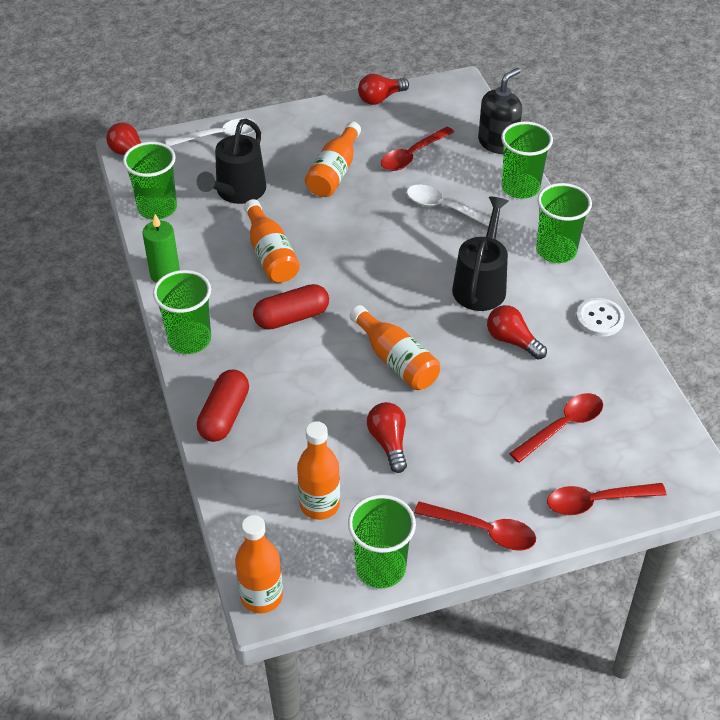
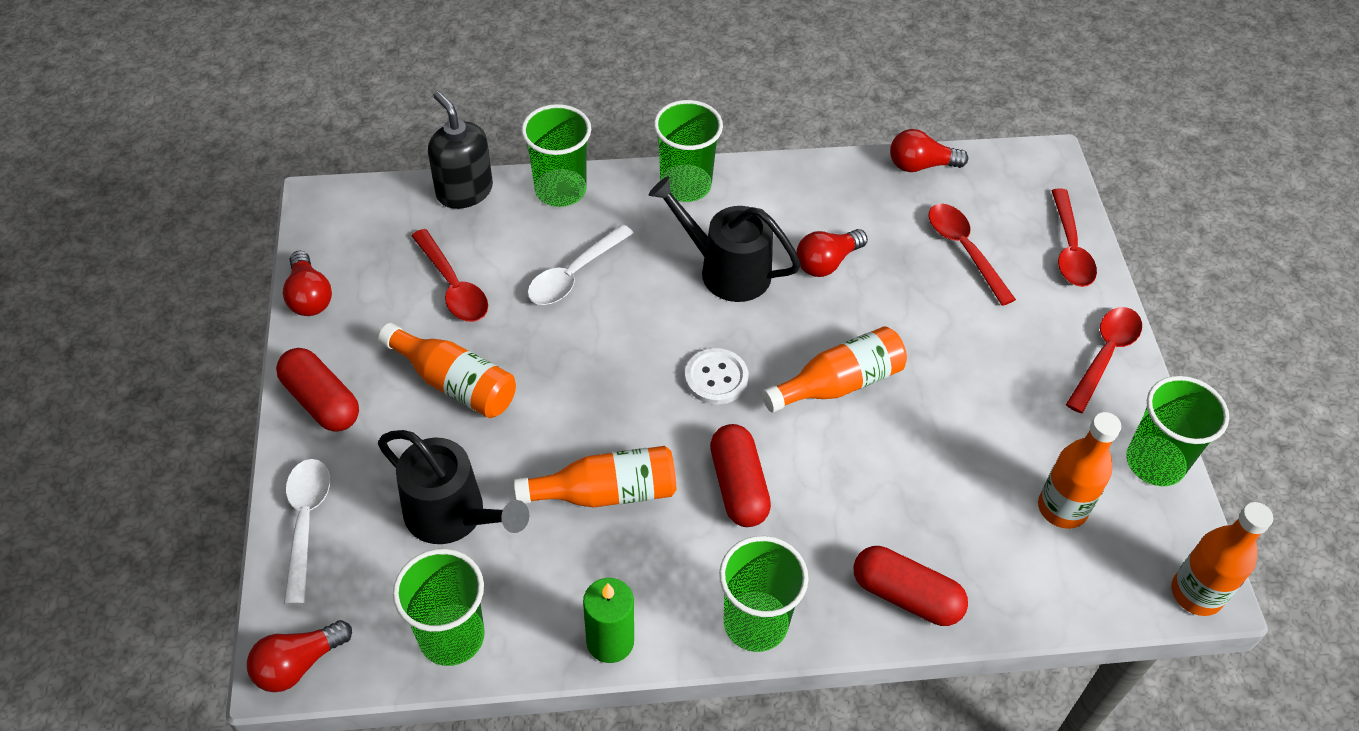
camera: 80 degrees left, 5 degrees up
(304, 122) = (321, 401): none -> red capsule
(389, 442) = (971, 418): red light bulb -> red light bulb (921, 165)
(599, 318) = (807, 176): white button -> white button (716, 378)

